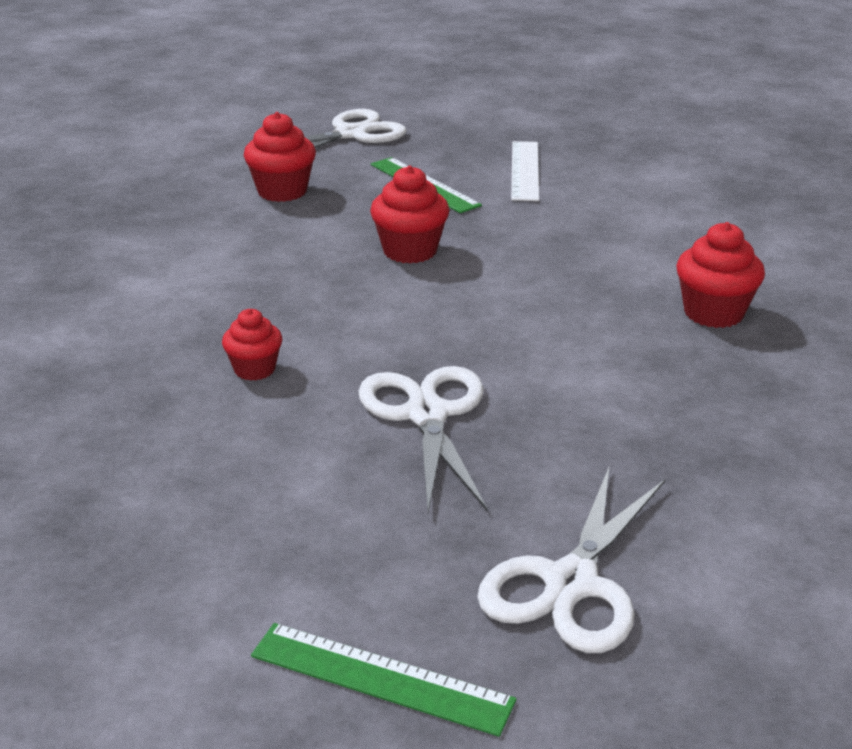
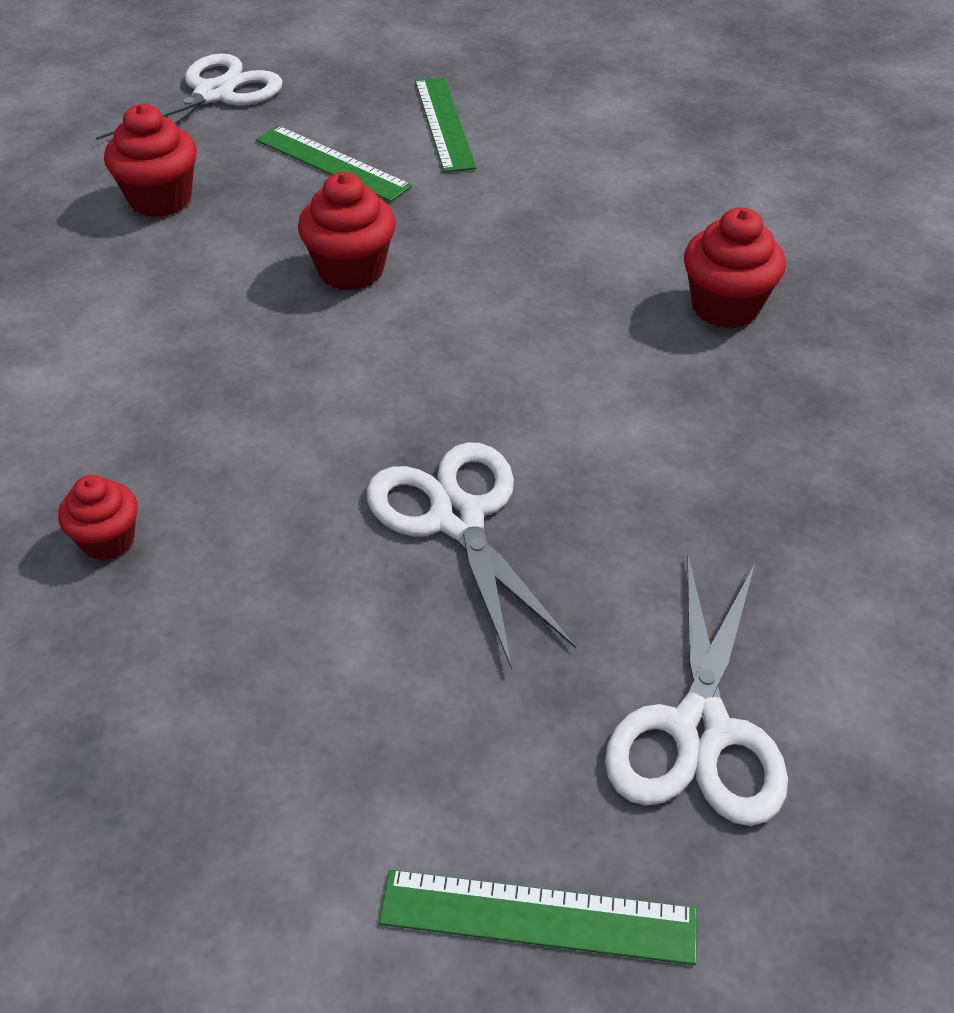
camera: 15 degrees left, 15 degrees up
(254, 369) = (227, 489): red cupcake -> red cupcake (108, 540)
(524, 170) = (443, 123): white ruler -> green ruler

